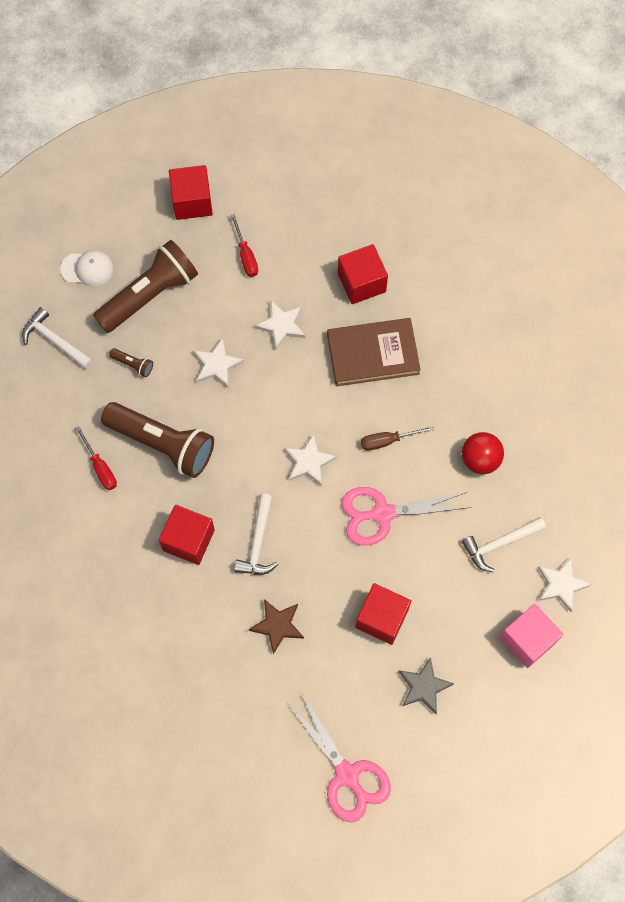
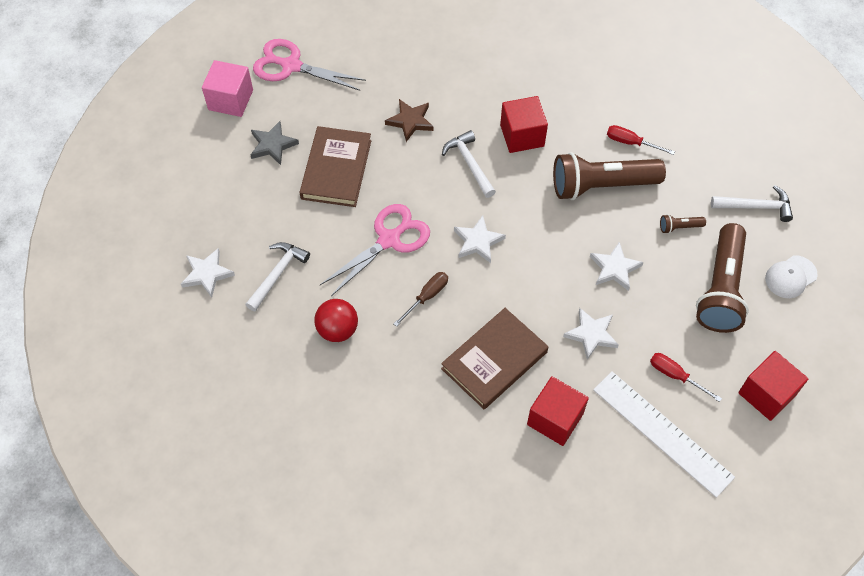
camera: 145 degrees right, 10 degrees down
(291, 224) = (662, 432): none -> white ruler
(382, 618) = (336, 169): red cube -> brown book
(528, 640) = (211, 220): pink cube -> pink cube (230, 100)

